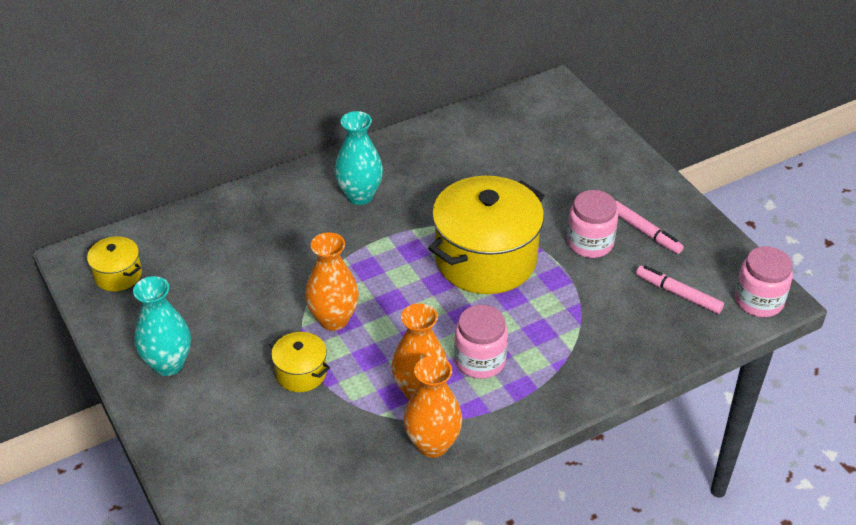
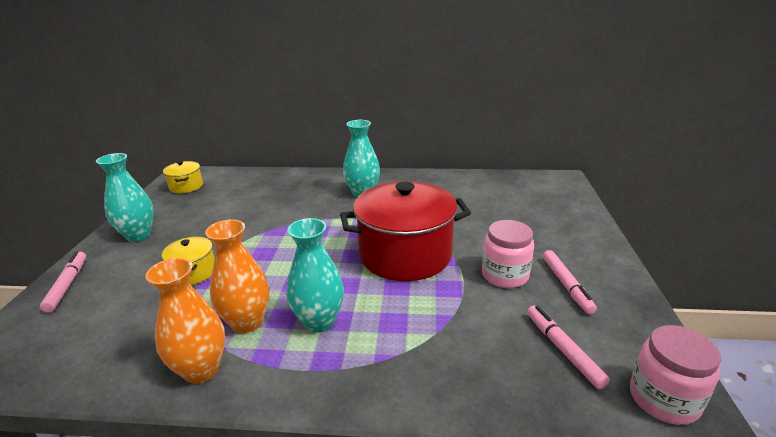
camera: 35 degrees right, 15 degrees down
(186, 448) = (68, 285): none -> pink marker
(333, 319) = (257, 250): orange vase -> none
(480, 360) = (319, 321): pink jar -> turquoise vase
(485, 259) = (405, 254): yellow pot -> red pot

